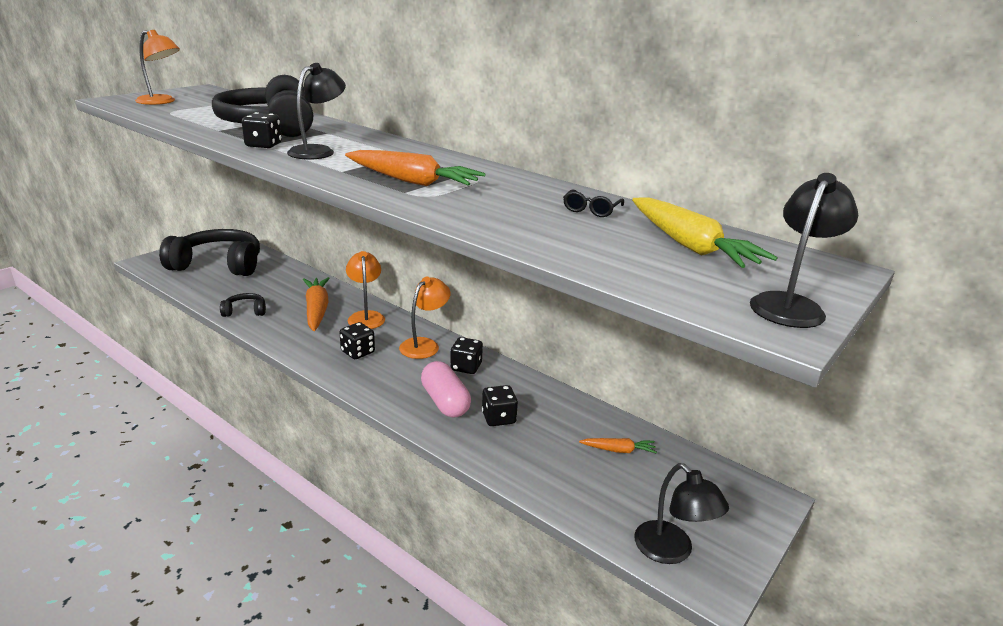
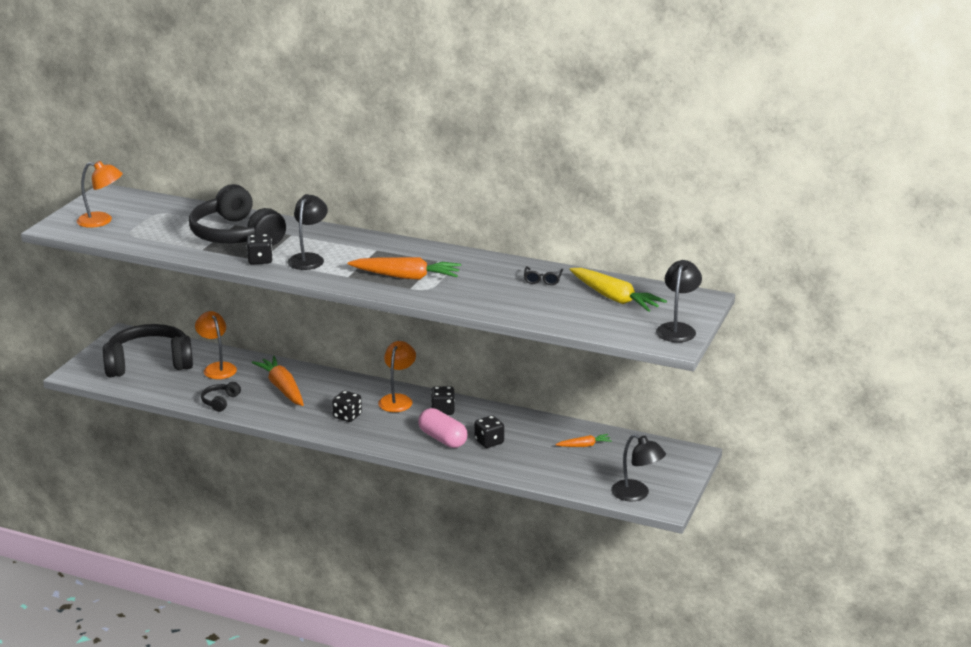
camera: 15 degrees left, 0 degrees up
(245, 311) = (220, 401): black headphones -> black headphones turned 45 degrees counterclockwise
(366, 316) = (330, 385): orange lamp -> orange lamp (217, 368)

